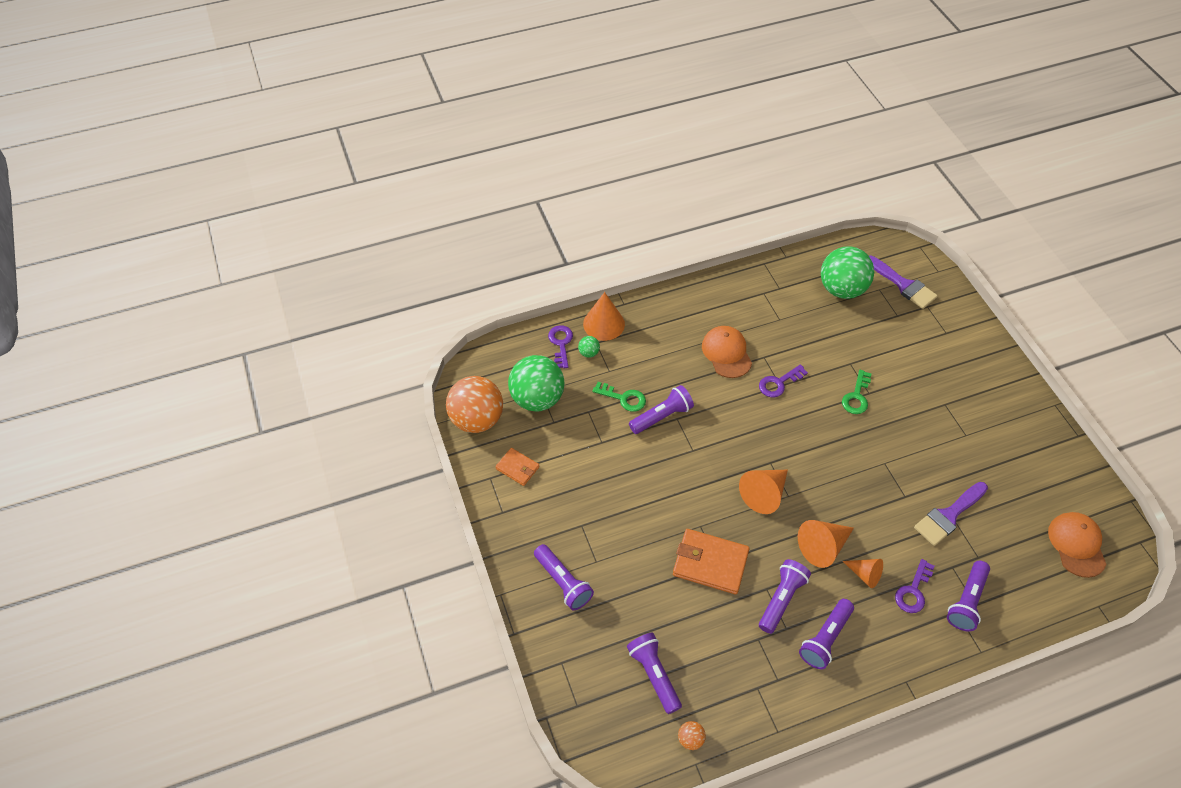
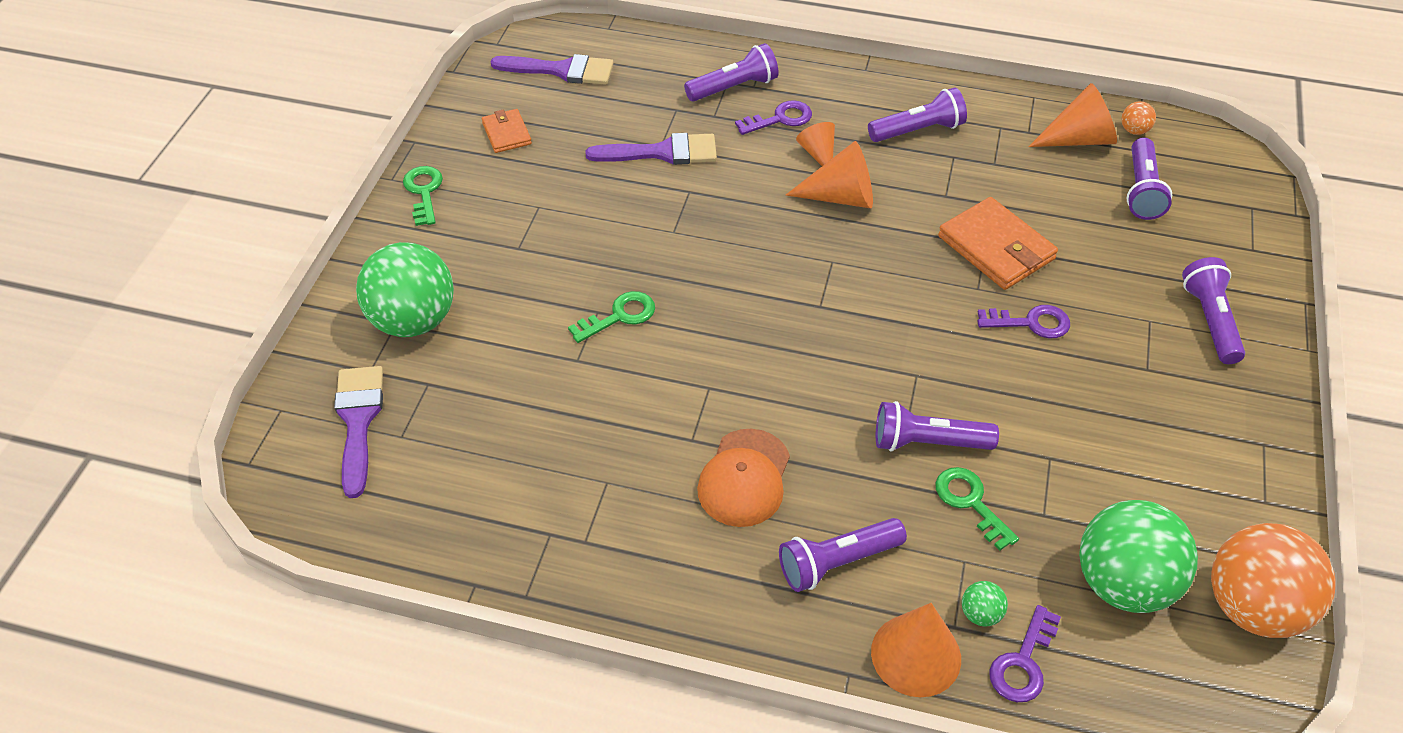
camera: 145 degrees left, 5 degrees down
(517, 468) = (1211, 492): orange wallet -> orange wallet (506, 133)
(764, 494) = (862, 278): orange cone -> orange cone (1079, 139)
(779, 383) = (708, 391): purple key -> purple key (1031, 323)
(781, 599) = (937, 179): purple flashlight -> purple flashlight (837, 563)
(841, 289) = (456, 470): green ball -> green ball (413, 321)
(1029, 407) = (424, 192): none -> green key
(1076, 545) = (562, 70): orange cap -> purple brush

